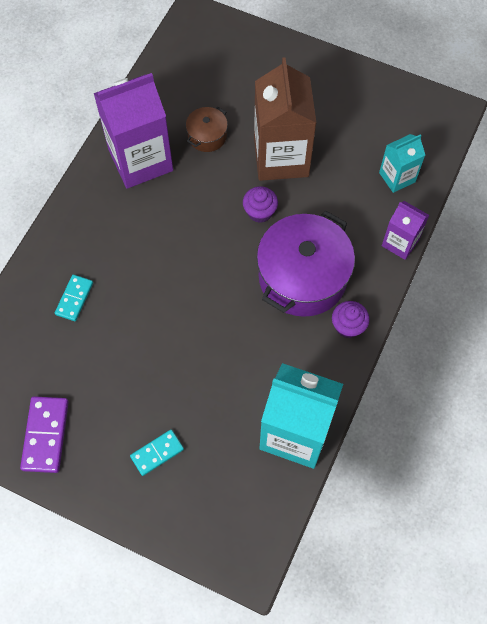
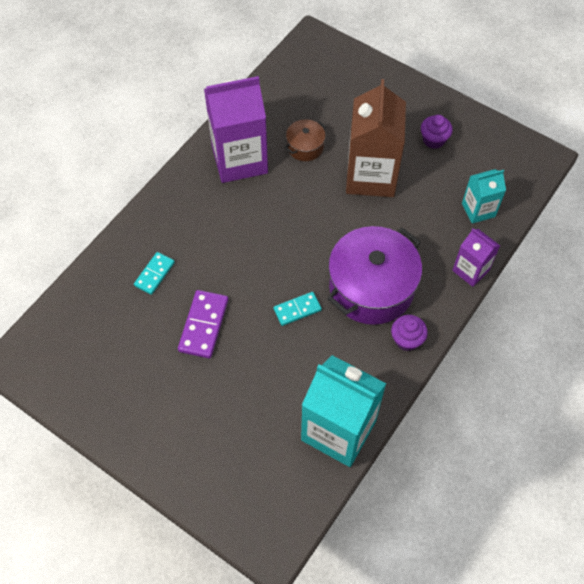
camera: 10 degrees right, 5 degrees down
(45, 435) = (103, 393): purple domino -> purple domino (203, 325)
(157, 453) = (203, 427): turquoise domino -> turquoise domino (297, 309)
(260, 212) = (341, 222): purple cupcake -> purple cupcake (433, 140)

